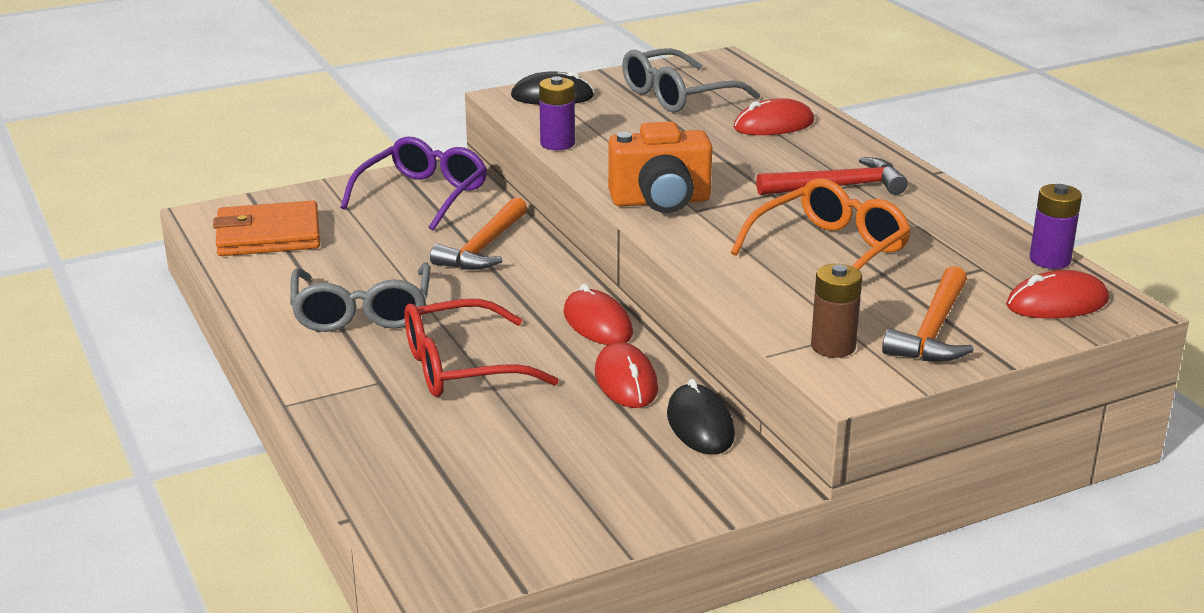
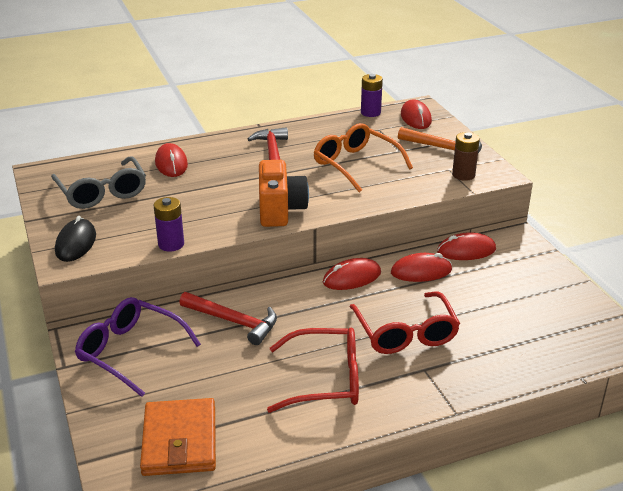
camera: 85 degrees left, 5 degrees up
(362, 312) = (325, 380): grey glasses -> red glasses
(484, 247) = (233, 321): orange hammer -> red hammer
(700, 425) = (466, 250): black mouse -> red mouse

